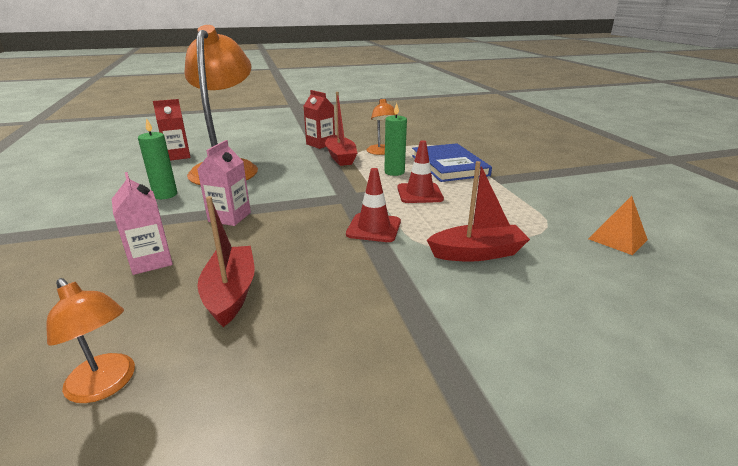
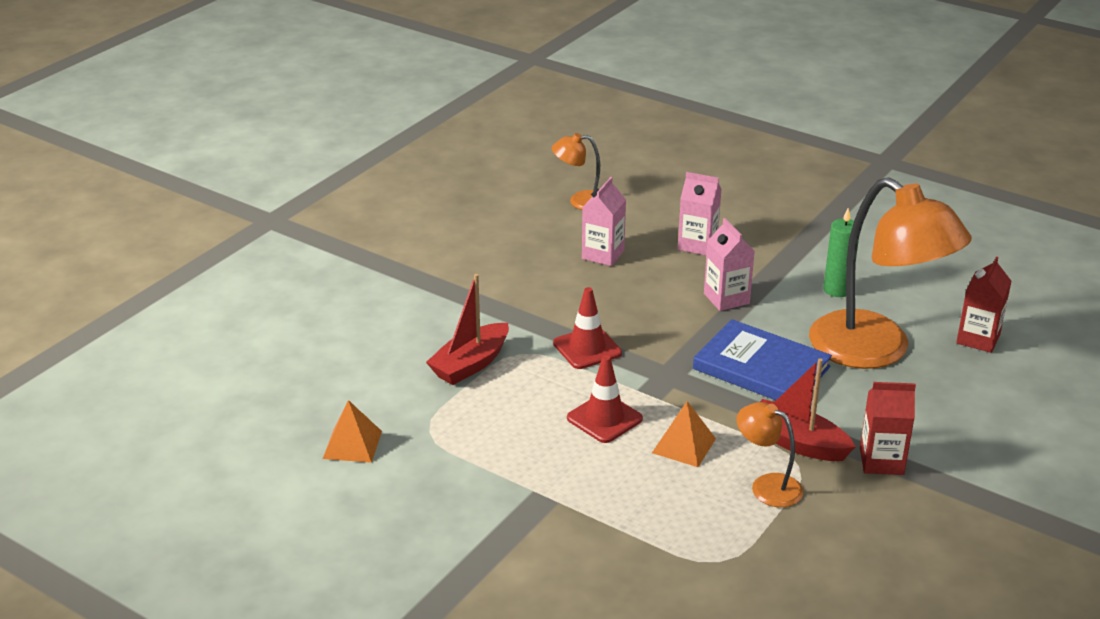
camera: 140 degrees right, 5 degrees up
(231, 293) = (603, 255): red boat -> pink carton
(394, 172) = (684, 445): green candle -> orange pyramid
(449, 165) = (636, 501): blue book -> blue book (761, 368)

